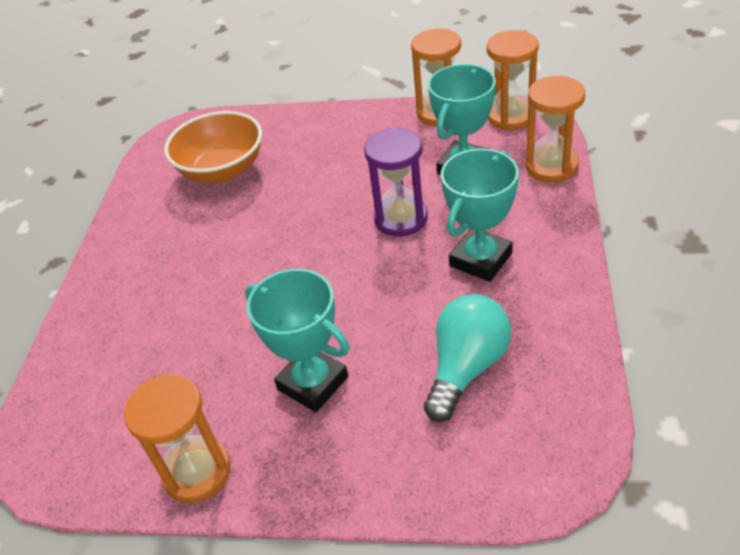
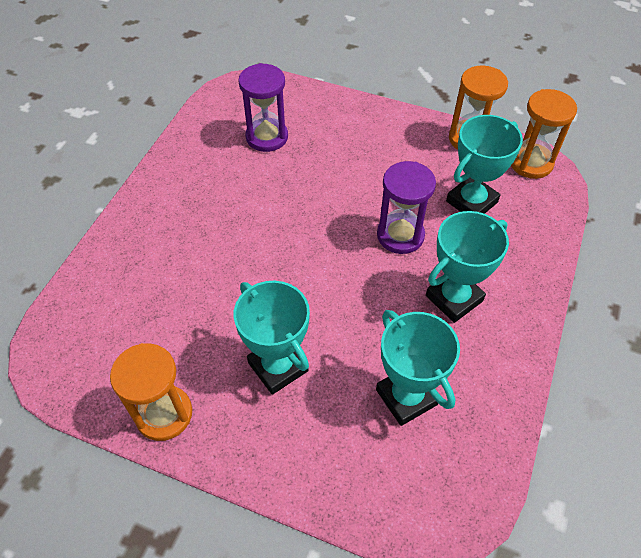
camera: 10 degrees right, 10 degrees up
(222, 170) = (267, 137): orange bowl -> purple hourglass
(466, 368) = (406, 397): turquoise light bulb -> turquoise trophy
(551, 166) = (548, 226): orange hourglass -> none

